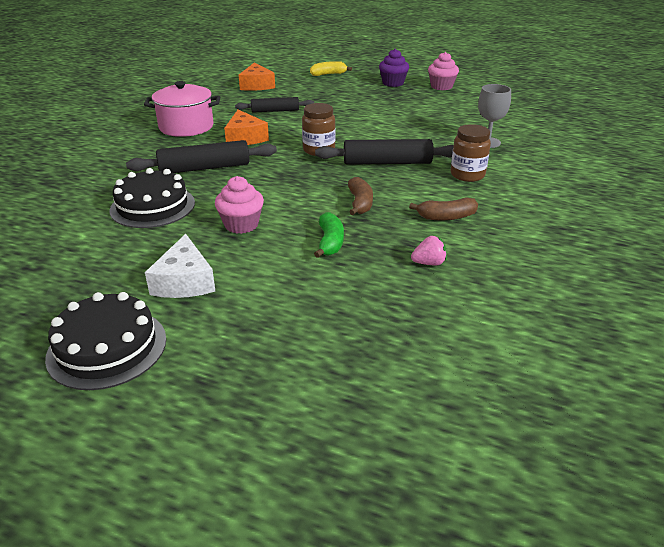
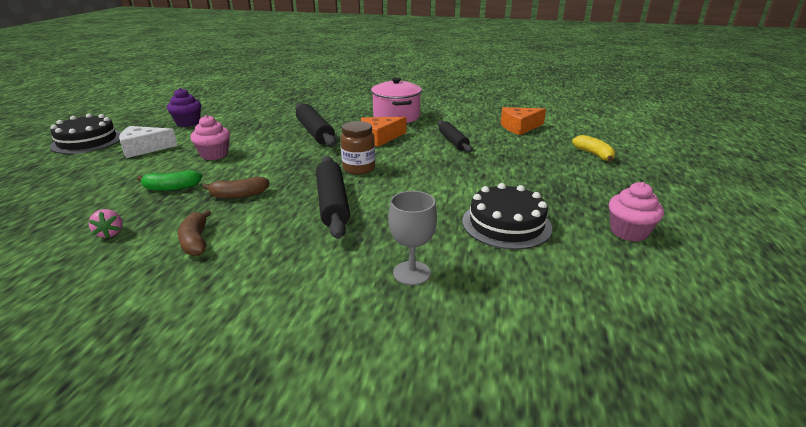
camera: 80 degrees right, 5 degrees down
(152, 206) = (251, 127): black cake -> black cake (506, 224)
(393, 83) = (603, 194): purple cupcake -> purple cupcake (188, 123)
(467, 175) = (300, 255): brown jar -> none

